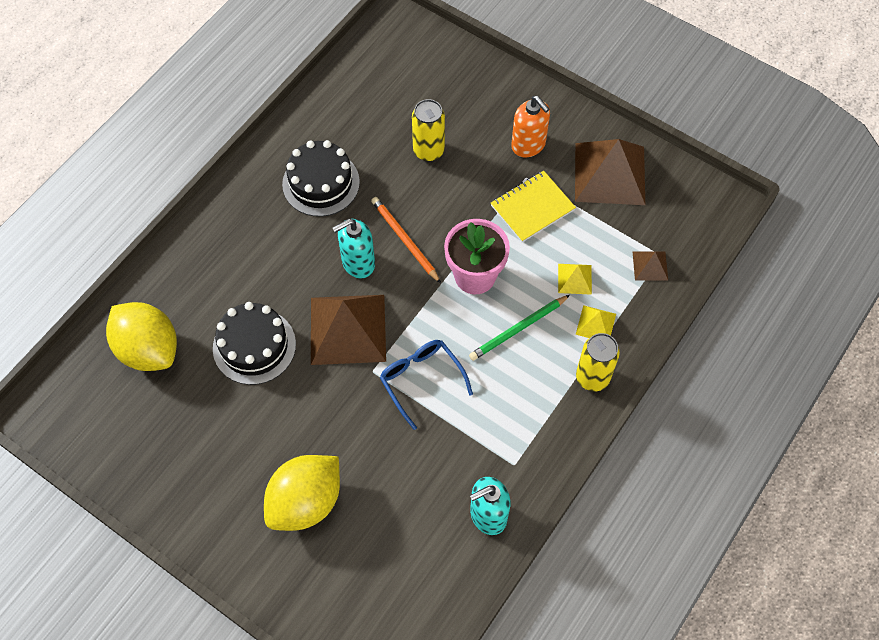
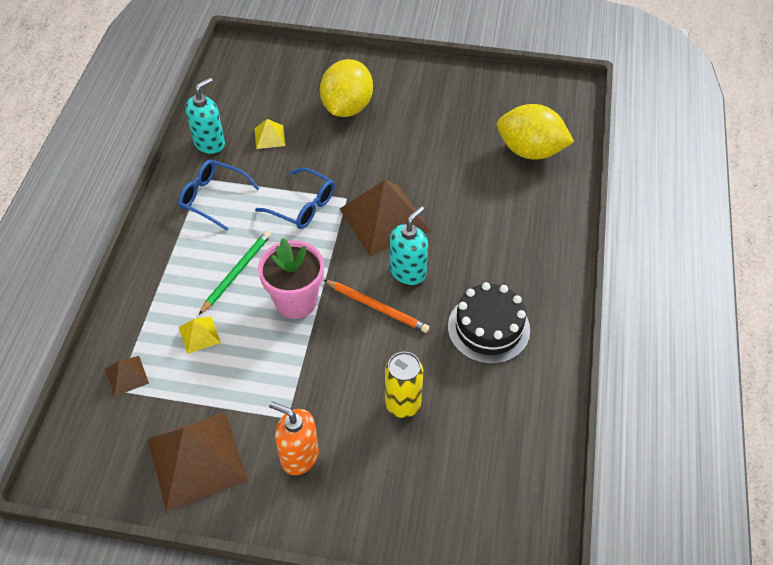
camera: 155 degrees right, 10 degrees down
(254, 346) = (451, 181): black cake -> none
(511, 432) = (213, 198): none -> blue glasses
(532, 207) = (267, 387): yellow notebook -> none
(592, 377) = (156, 259): yellow can -> none
(596, 324) = (166, 302): yellow pyramid -> yellow pyramid (269, 137)

